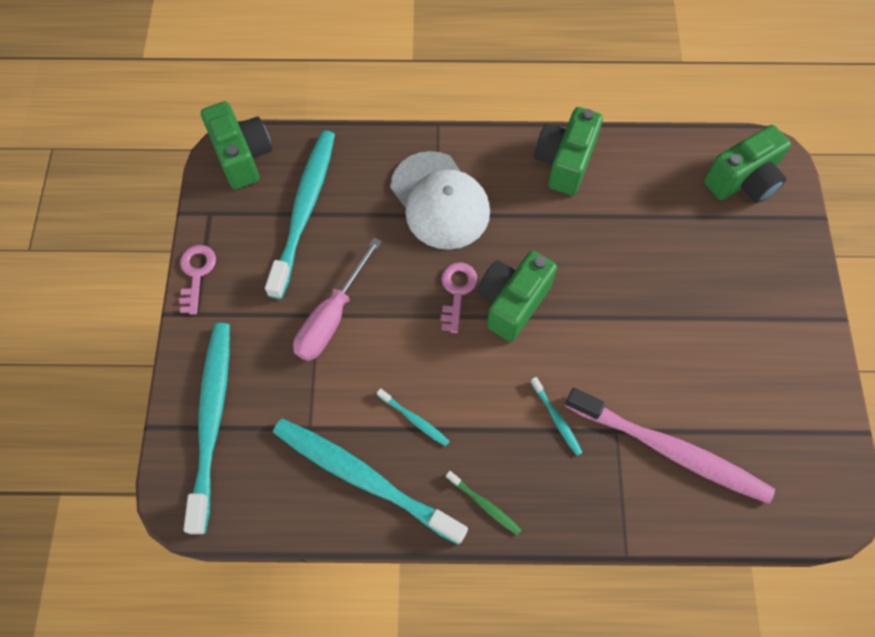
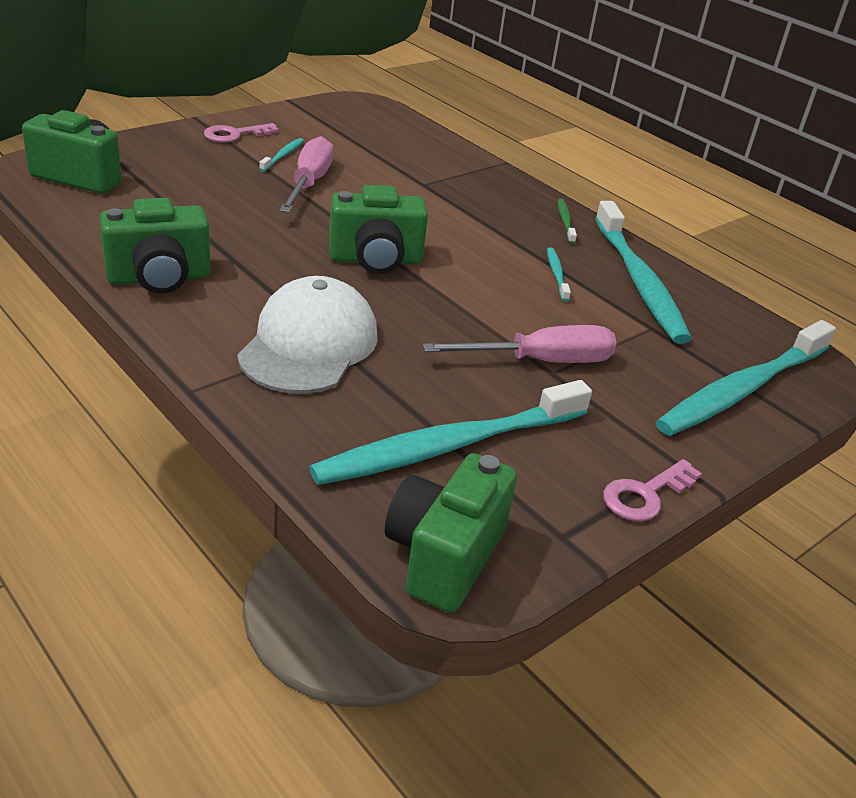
camera: 135 degrees left, 30 degrees down
(457, 292) = (406, 294): pink key -> pink key (235, 135)
(556, 419) = (452, 210): turquoise toothbrush -> turquoise toothbrush (283, 155)
(660, 333) = (309, 183): none -> pink screwdriver
(671, 450) = (406, 160): pink toothbrush -> none

